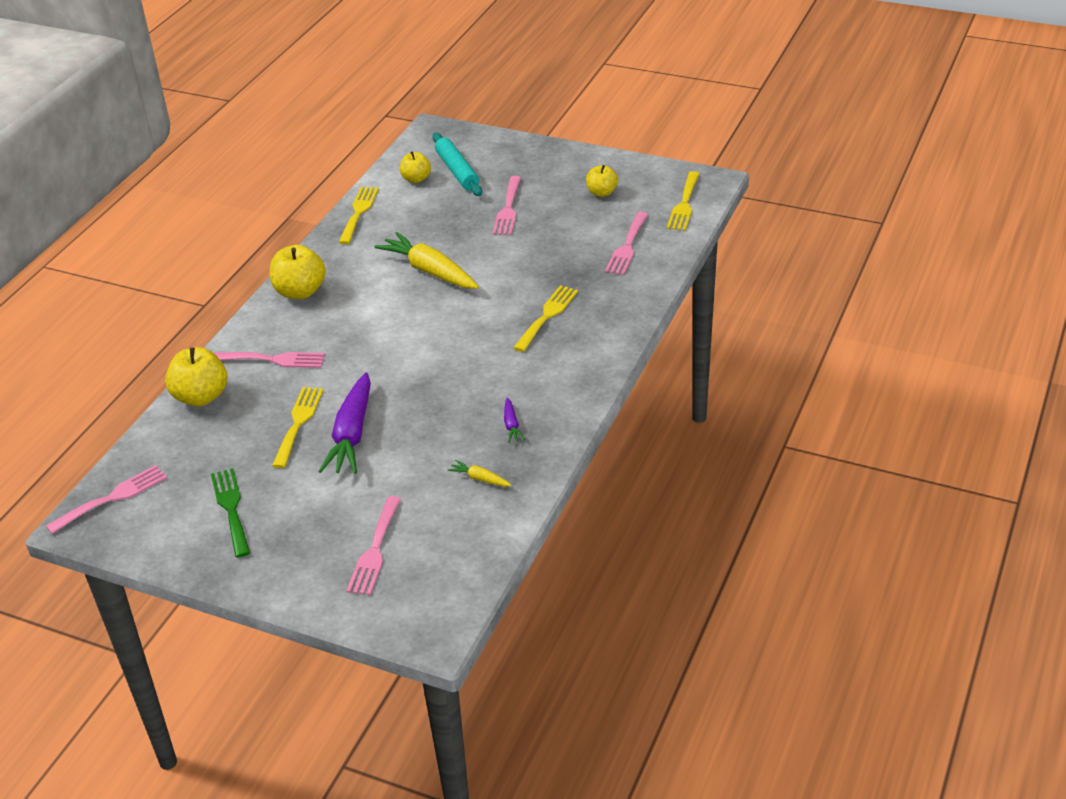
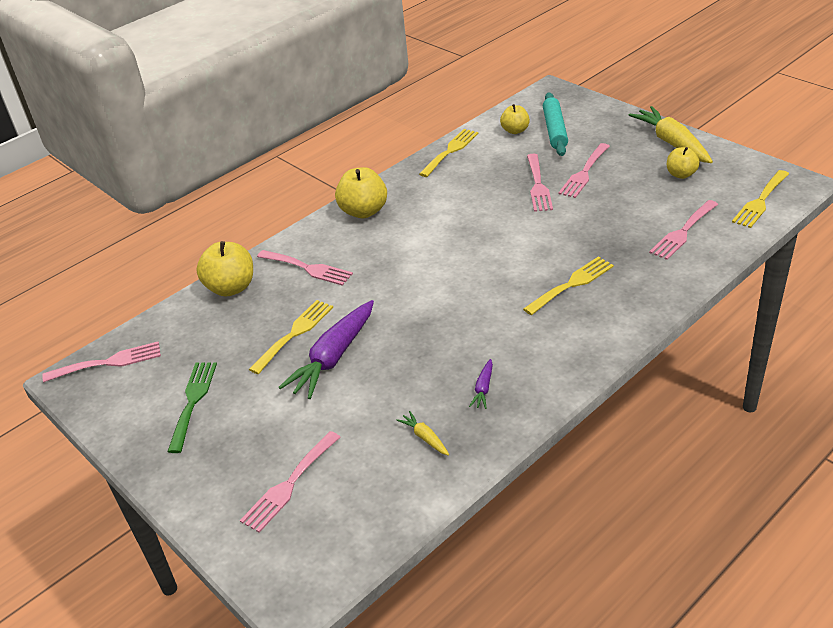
camera: 25 degrees right, 0 degrees up
(430, 271) = (484, 216): yellow carrot -> yellow carrot (672, 143)
(468, 230) = (538, 185): none -> pink fork

